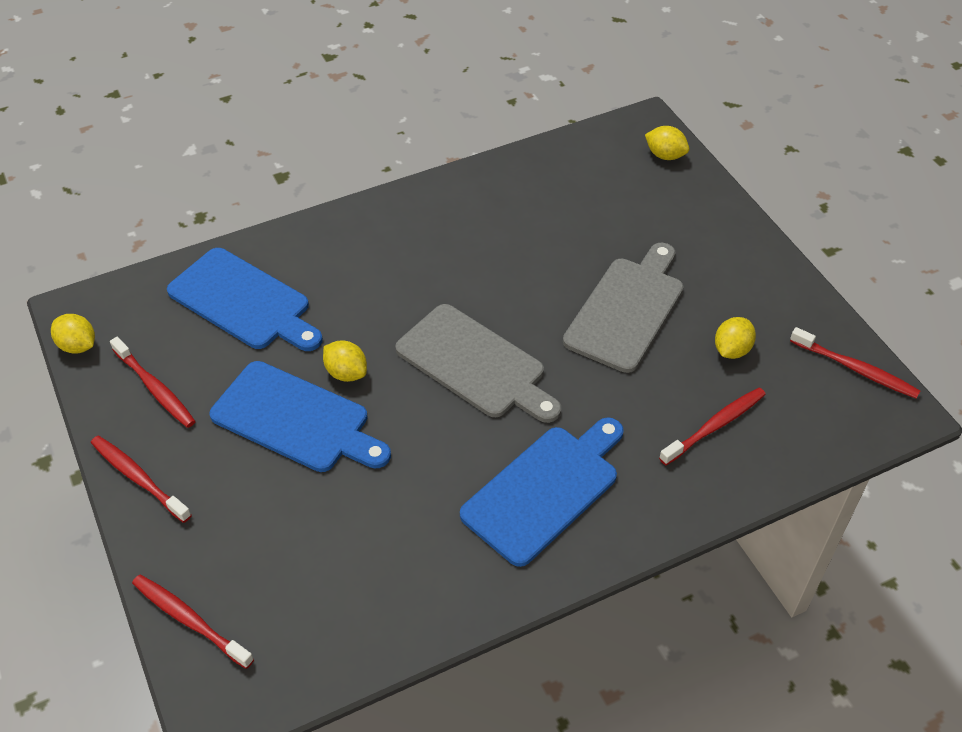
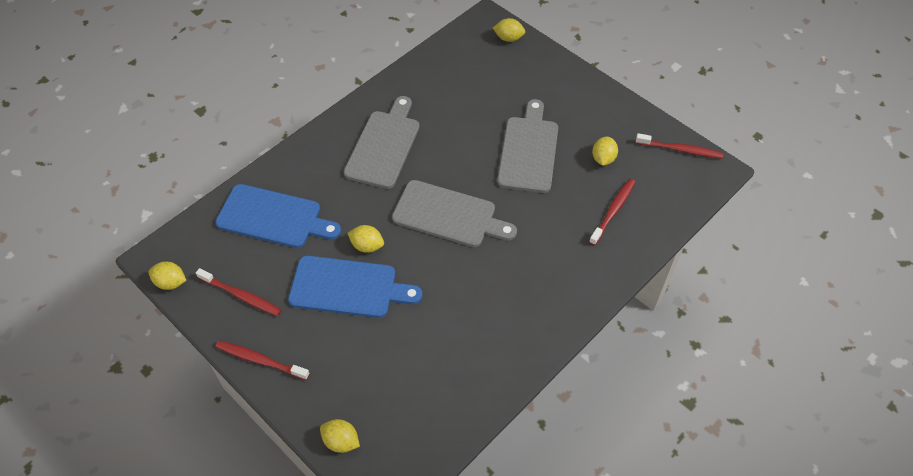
camera: 20 degrees left, 5 degrees up
(189, 620) = (341, 441): red toothbrush -> yellow lemon
(429, 250) = (384, 146): none -> grey cutting board
(544, 490) = (528, 284): blue cutting board -> none

